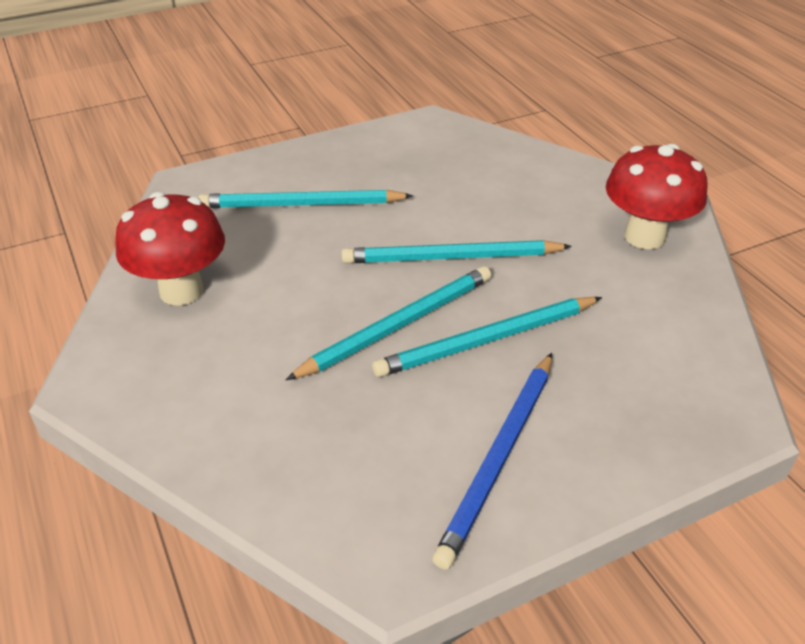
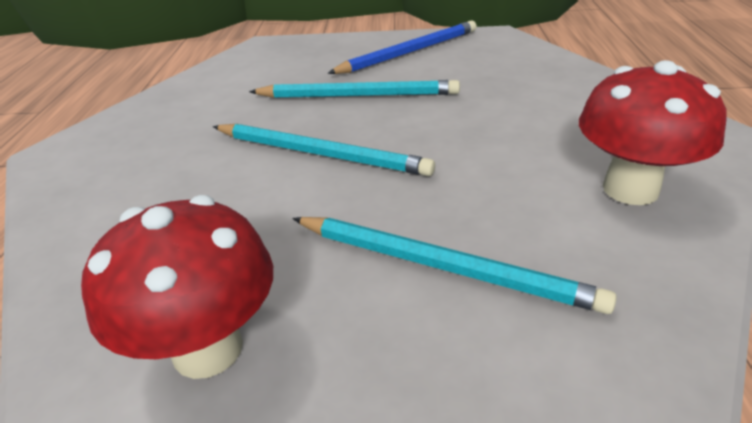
camera: 150 degrees left, 5 degrees down
(397, 326) = (418, 116): turquoise pencil -> none
(644, 236) = (137, 130): red mushroom -> red mushroom (208, 349)

